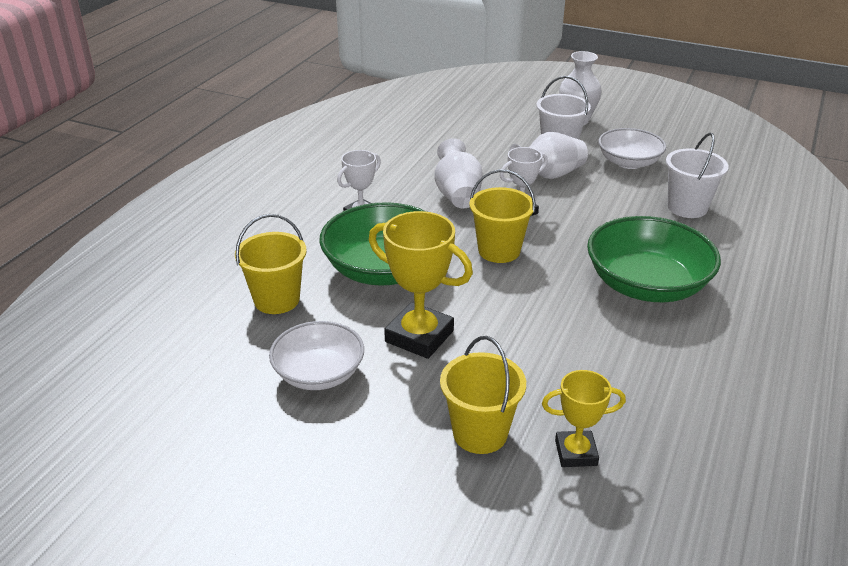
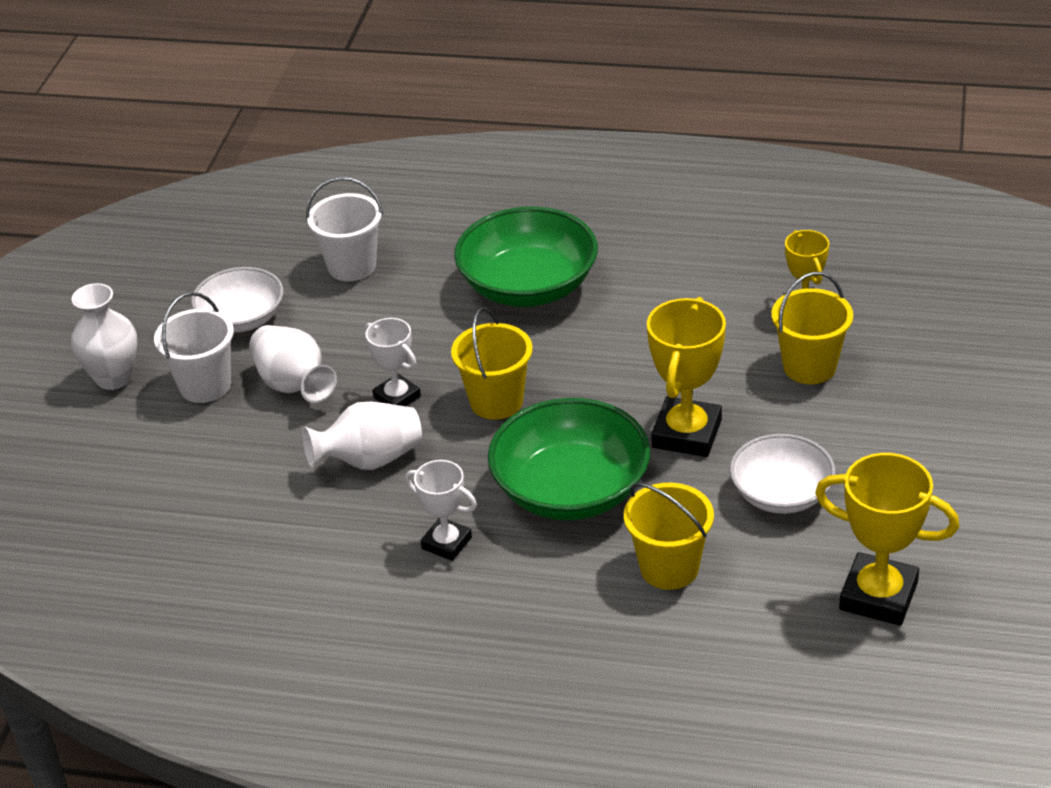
camera: 100 degrees left, 5 degrees up
(170, 401) = (878, 596): none -> yellow trophy

